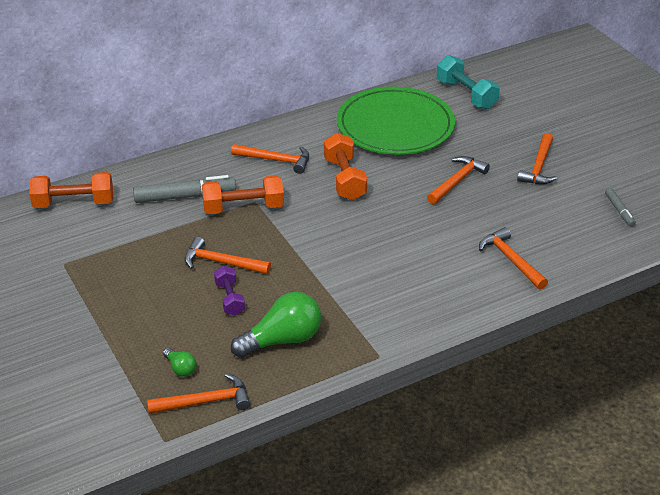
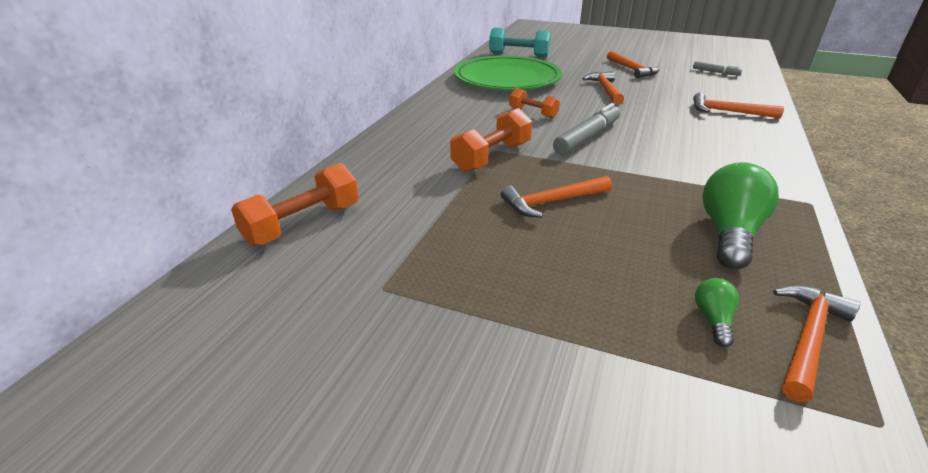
camera: 40 degrees left, 5 degrees down
(180, 368) = (713, 319): green light bulb -> green light bulb turned 90 degrees counterclockwise
(185, 196) = (422, 170): grey marker -> grey marker (587, 137)
(230, 299) = (618, 226): purple dumbbell -> none
(276, 160) = (459, 121): orange hammer -> none
(344, 179) = (533, 113): orange dumbbell -> orange dumbbell, size x0.63

